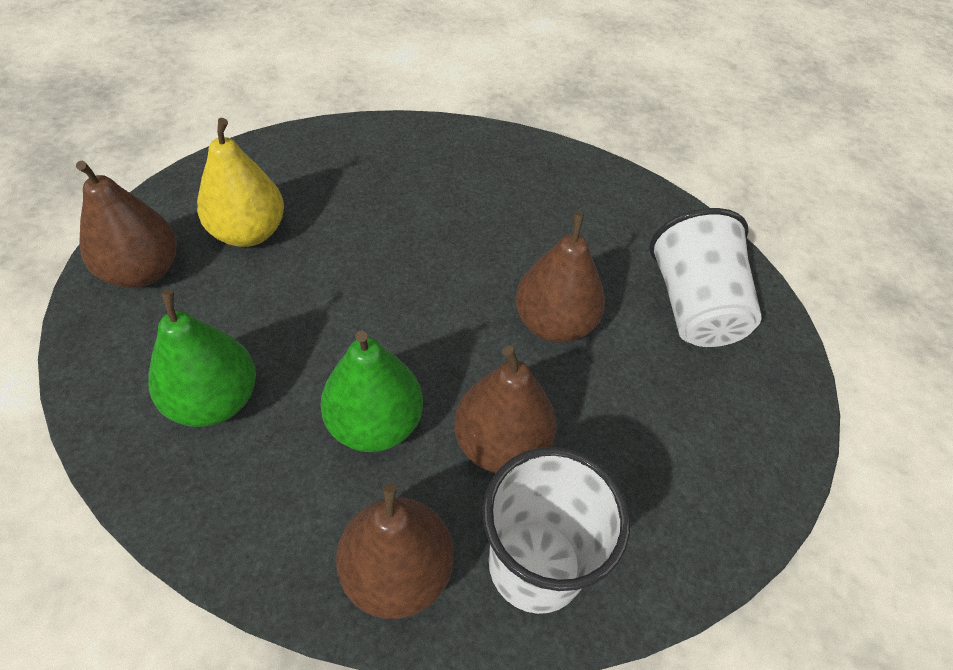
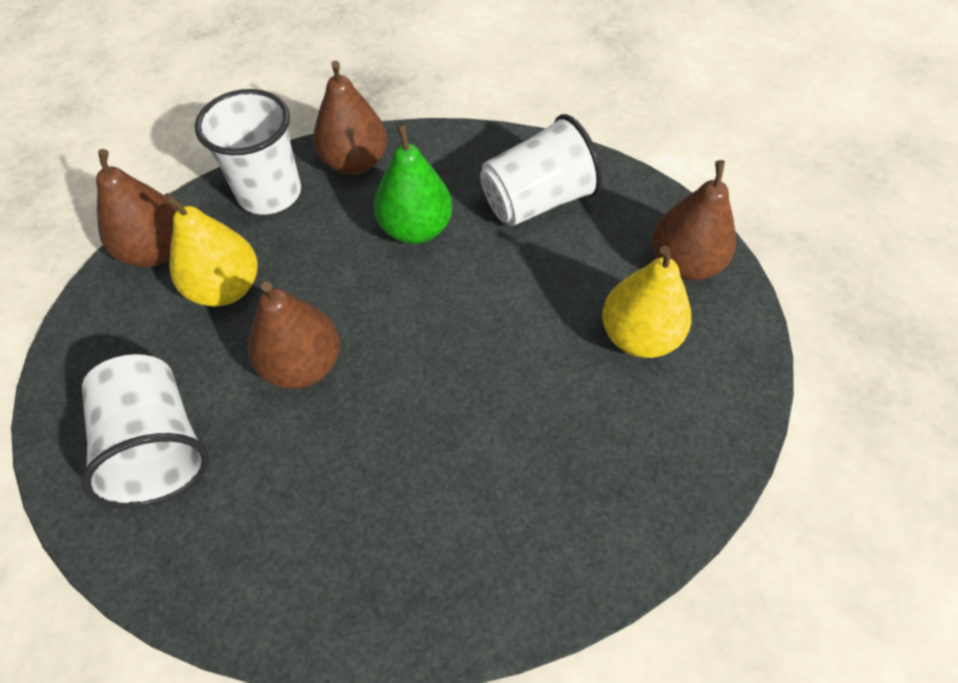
camera: 160 degrees right, 5 degrees up
(214, 400) = (536, 201): green pear -> white cup
(501, 444) = (316, 250): brown pear -> brown pear (157, 251)
(617, 437) = (226, 288): none -> yellow pear

